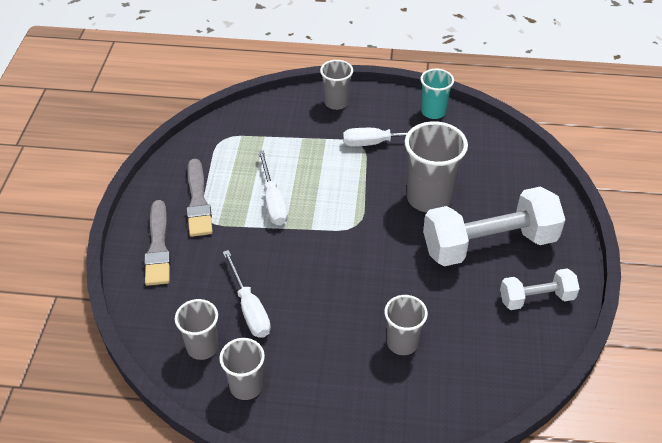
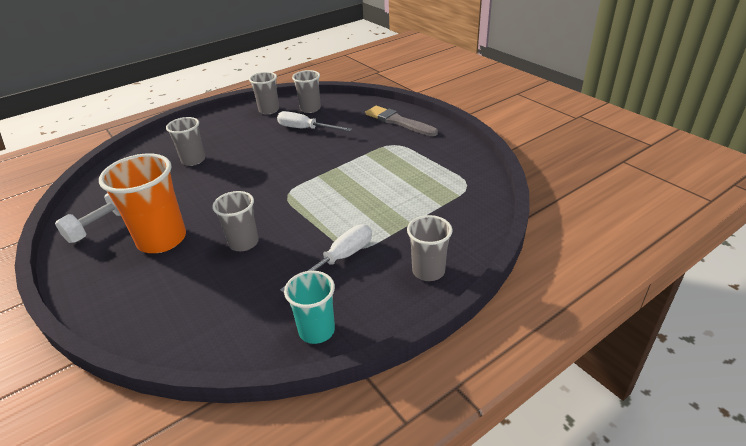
camera: 140 degrees right, 10 degrees down
(198, 201) = (414, 147): grey brush -> none
(273, 201) = (366, 173): white screwdriver -> none
(429, 198) = (243, 243): grey cup -> grey cup, size x0.61
(489, 244) = (162, 239): white dumbbell -> orange cup

